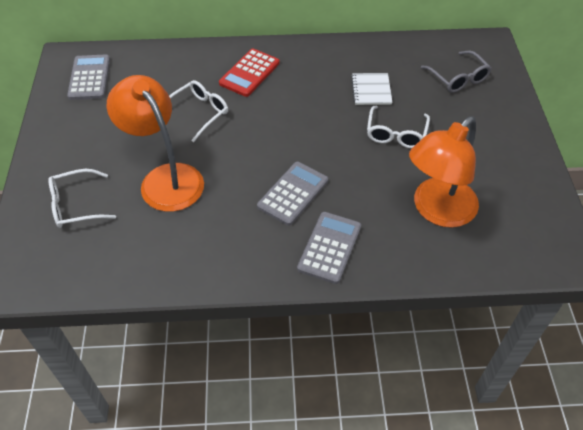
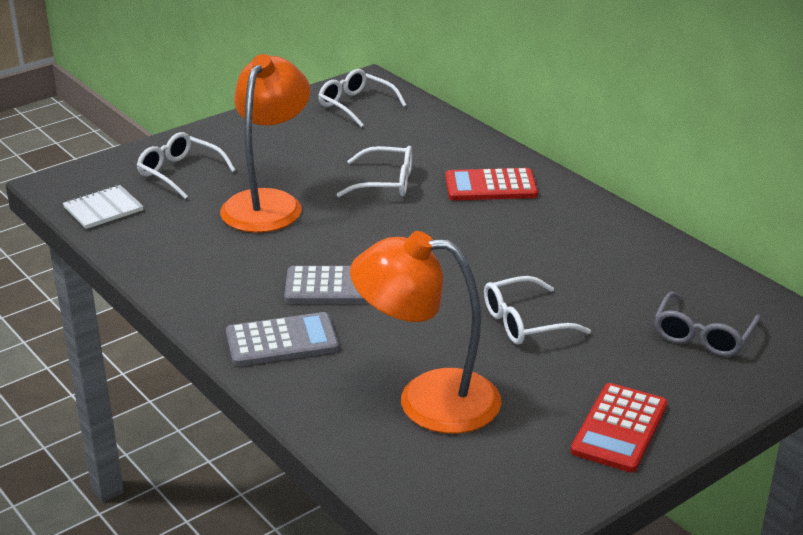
camera: 55 degrees right, 20 degrees down
(89, 78) = (356, 105): grey calculator -> white glasses
(371, 90) = (579, 276): white notebook -> white notebook (103, 209)
(512, 150) = (619, 428): none -> red calculator

